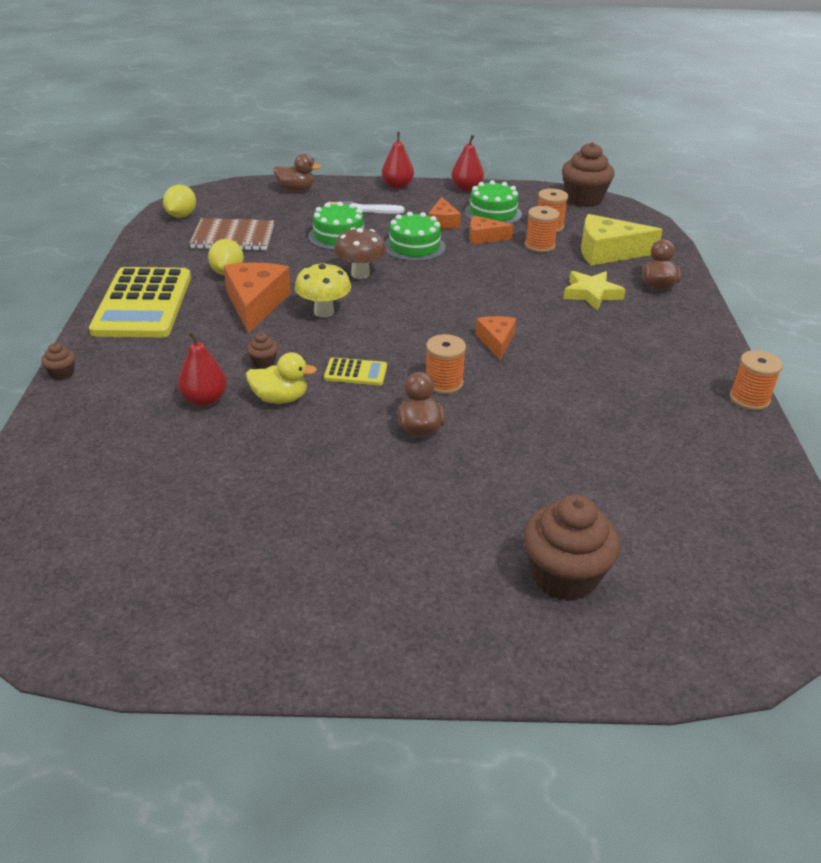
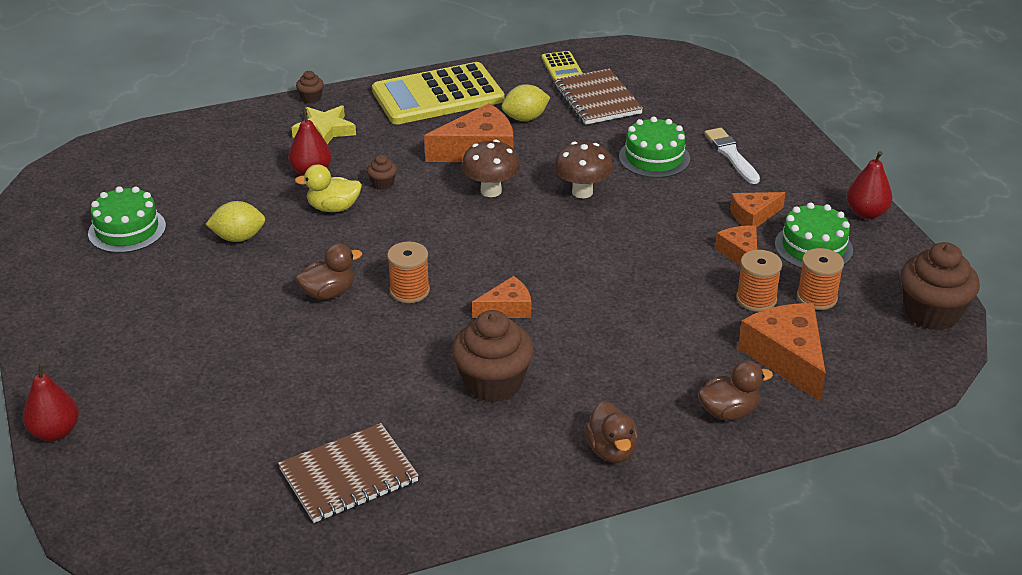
camera: 70 degrees right, 0 degrees up
(181, 215) = (617, 59): yellow lemon -> yellow lemon (238, 238)
(280, 398) = (333, 208): yellow duck -> yellow duck turned 105 degrees clockwise
(296, 189) = (741, 102): brown duck -> brown duck (611, 450)
(324, 312) = (491, 191): yellow mushroom -> brown mushroom
(355, 372) = (397, 236): yellow calculator -> yellow calculator (562, 67)
(397, 186) = (819, 163): red pear -> red pear (55, 432)
(414, 247) = (673, 211): green cake -> green cake (127, 230)
(564, 576) = (160, 414): brown cupcake -> brown cupcake (493, 383)
(591, 294) = (663, 359): yellow star -> yellow star (324, 130)
(608, 252) = (787, 357): yellow cheese -> orange cheese
(689, 467) = (348, 476): none -> brown notebook
(749, 399) = (503, 514): orange spool -> none

